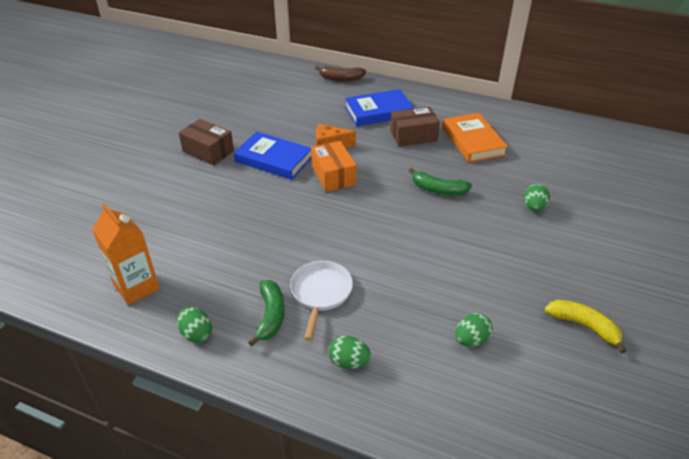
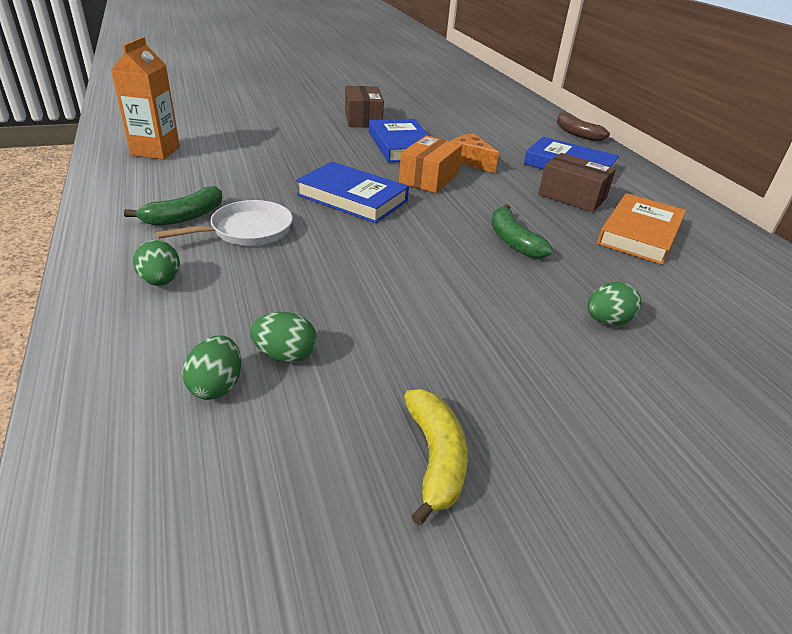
camera: 45 degrees right, 5 degrees down
(196, 334) = (124, 192): green egg -> green egg (216, 386)
(325, 223) = (352, 198): none -> blue book

